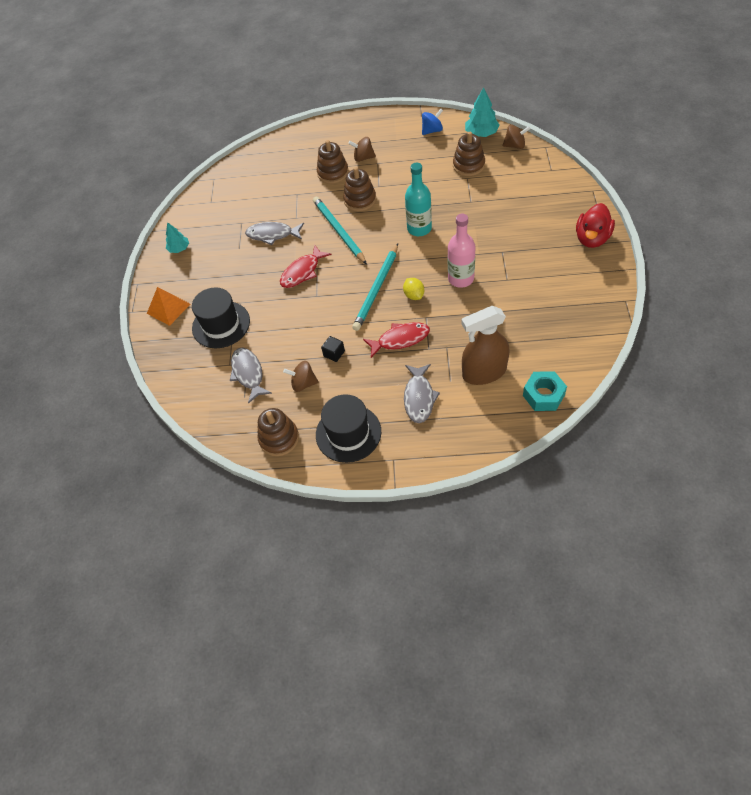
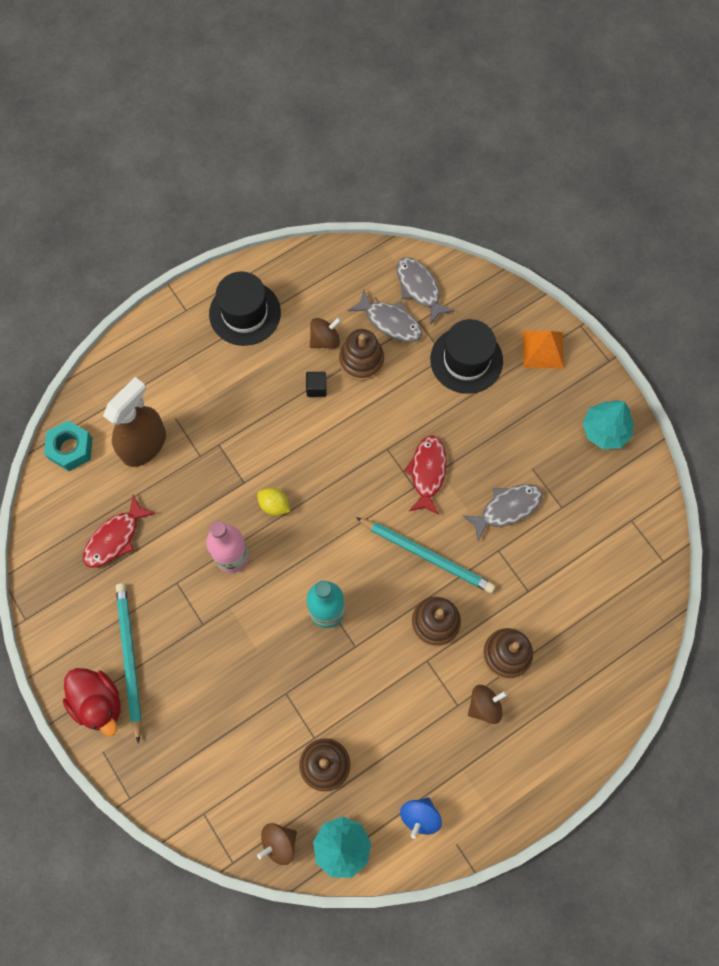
camera: 140 degrees right, 15 degrees up
(179, 249) = (605, 430): turquoise tree -> turquoise tree, size x1.54
(279, 438) = (308, 275): brown stacking toy -> brown stacking toy (361, 360)
(377, 289) = (323, 492): turquoise pencil -> turquoise pencil (129, 658)
(400, 339) = (255, 440): red fish -> red fish (115, 538)
(419, 397) = (196, 383): grey fish -> grey fish (419, 288)
(592, 238) = (98, 702): red duck -> red duck turned 150 degrees clockwise

